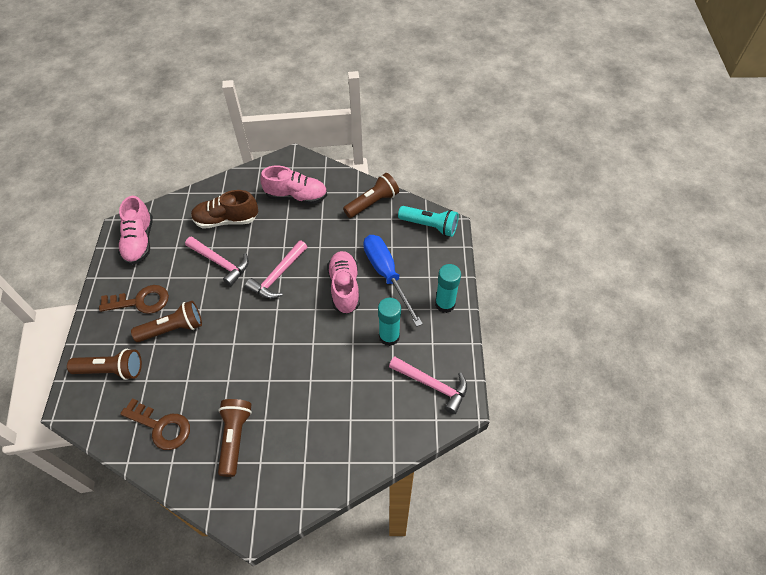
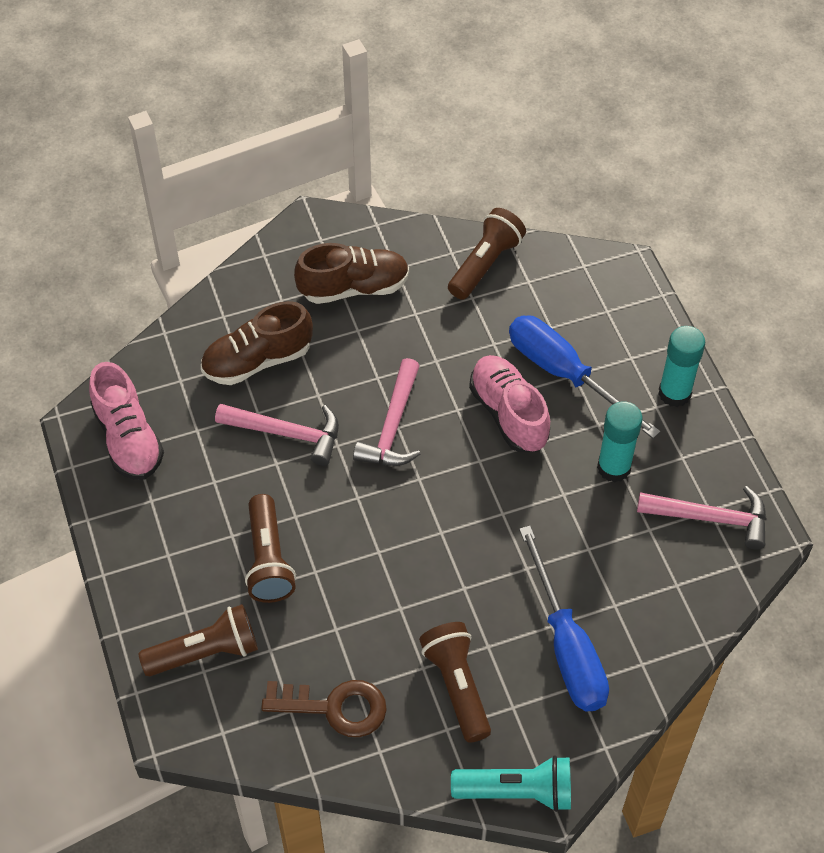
camera: 20 degrees left, 0 degrees up
(140, 301) = (189, 534): brown key -> none
(173, 329) = (268, 560): brown flashlight -> brown flashlight turned 120 degrees clockwise
(296, 196) = (354, 287): pink shoe -> brown shoe
(310, 435) = (566, 646): none -> blue screwdriver
(429, 226) = (594, 276): turquoise flashlight -> turquoise flashlight (517, 791)

